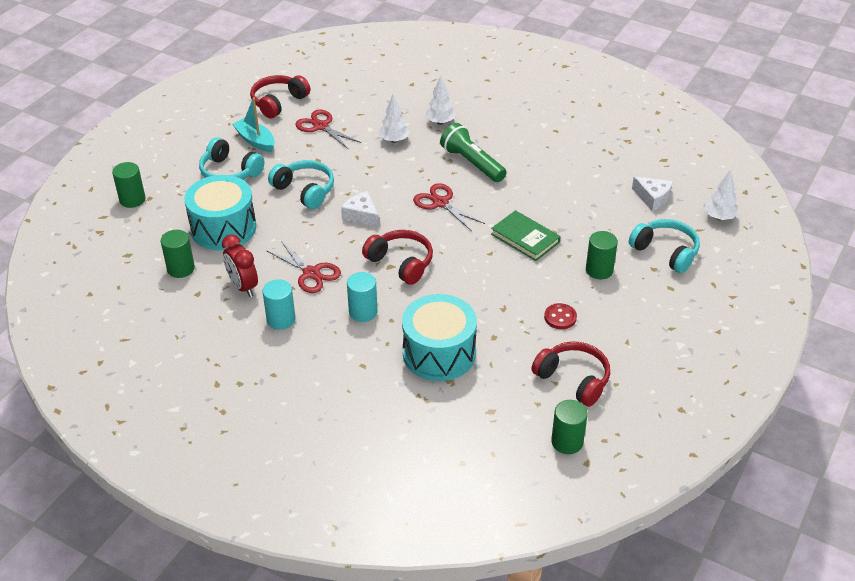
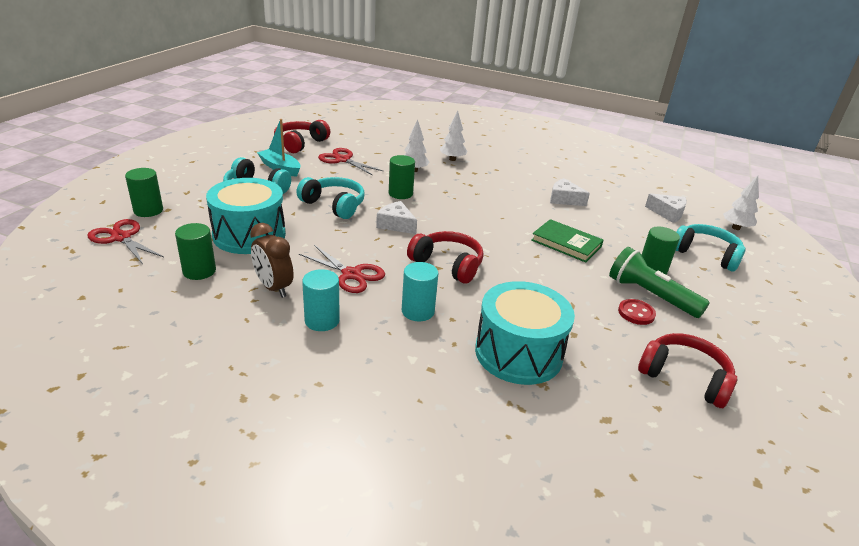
camera: 10 degrees left, 10 degrees down
(243, 286) = (274, 288): red clock -> brown clock
(440, 203) = (472, 215): red scissors -> red scissors (121, 238)
(472, 163) = (491, 187): green flashlight -> green flashlight (650, 295)
(545, 179) = (564, 199): none -> white cheese
(567, 442) = (718, 455): green cylinder -> green cylinder (400, 194)

